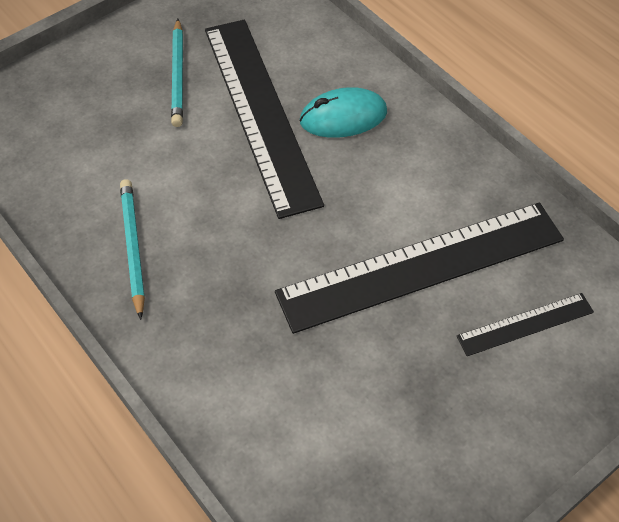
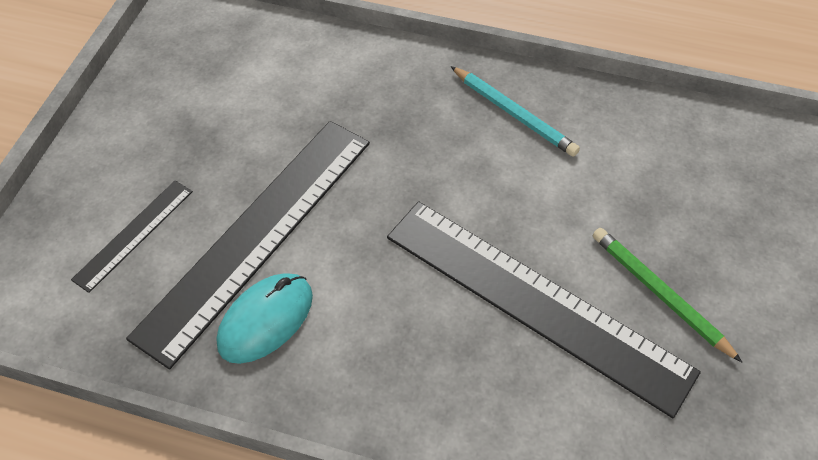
camera: 145 degrees right, 0 degrees up
(178, 75) = (659, 293): turquoise pencil -> green pencil
(343, 117) = (446, 351): turquoise mouse -> turquoise mouse (266, 320)

